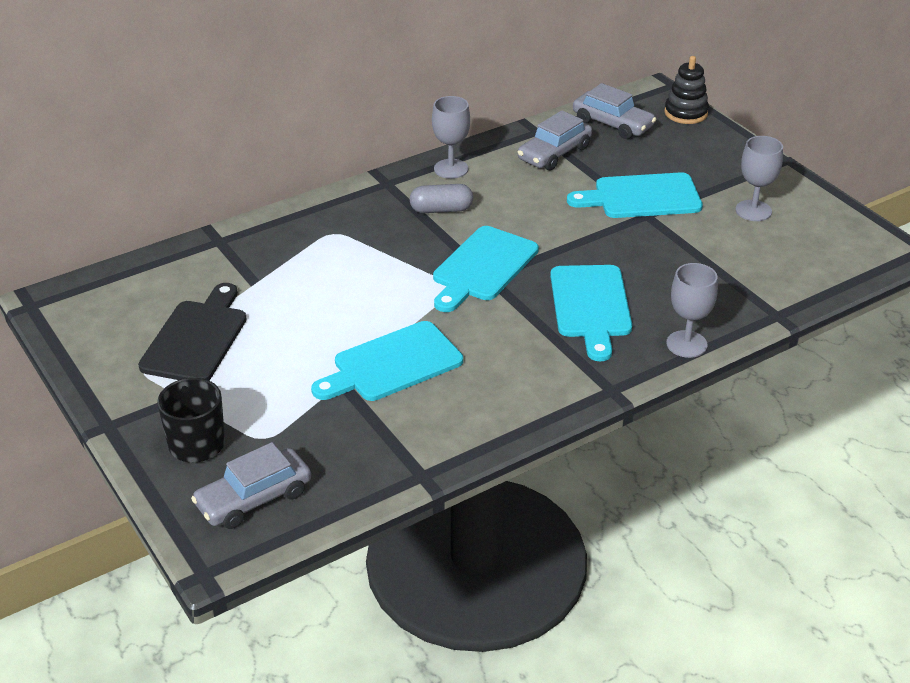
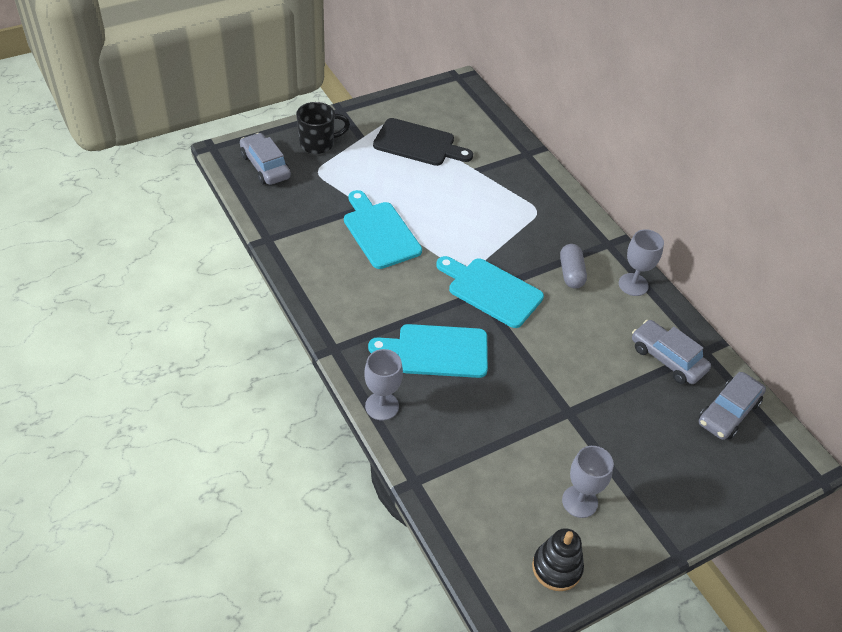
camera: 90 degrees right, 10 degrees up
(642, 197) = (598, 414): turquoise cutting board -> none
(686, 113) = (761, 481): black stacking toy -> black stacking toy (557, 568)

